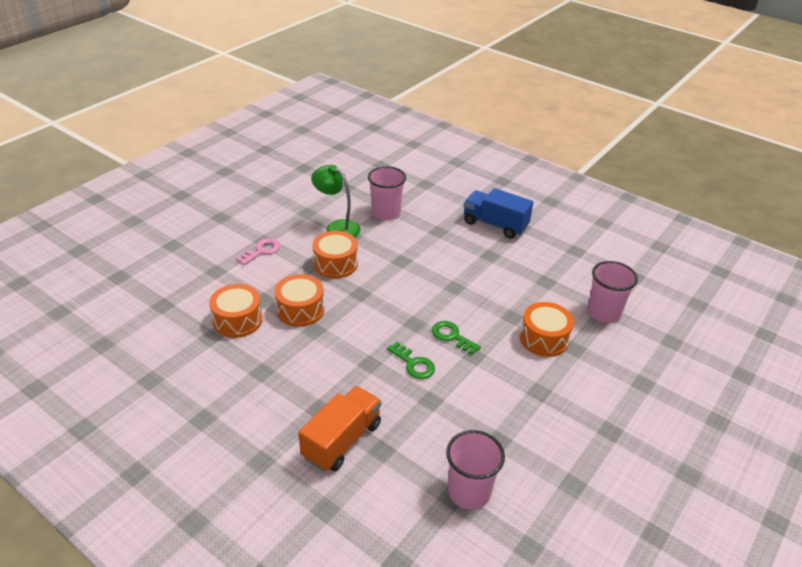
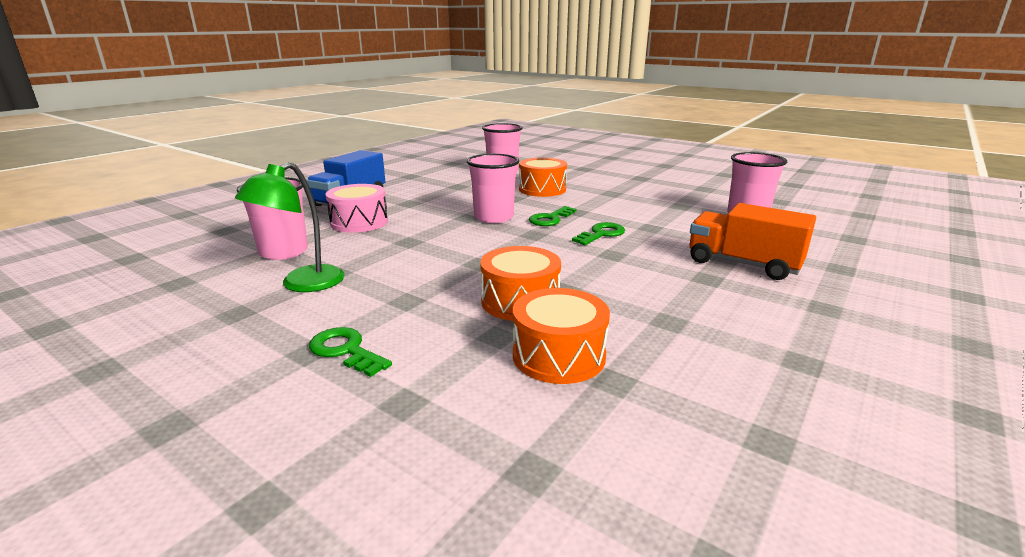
camera: 90 degrees left, 15 degrees down
(262, 251) = (345, 350): pink key -> green key
(335, 264) = (406, 281): orange drum -> none
(441, 235) = (359, 222): none -> pink drum
(455, 303) = (493, 217): none -> pink cup

